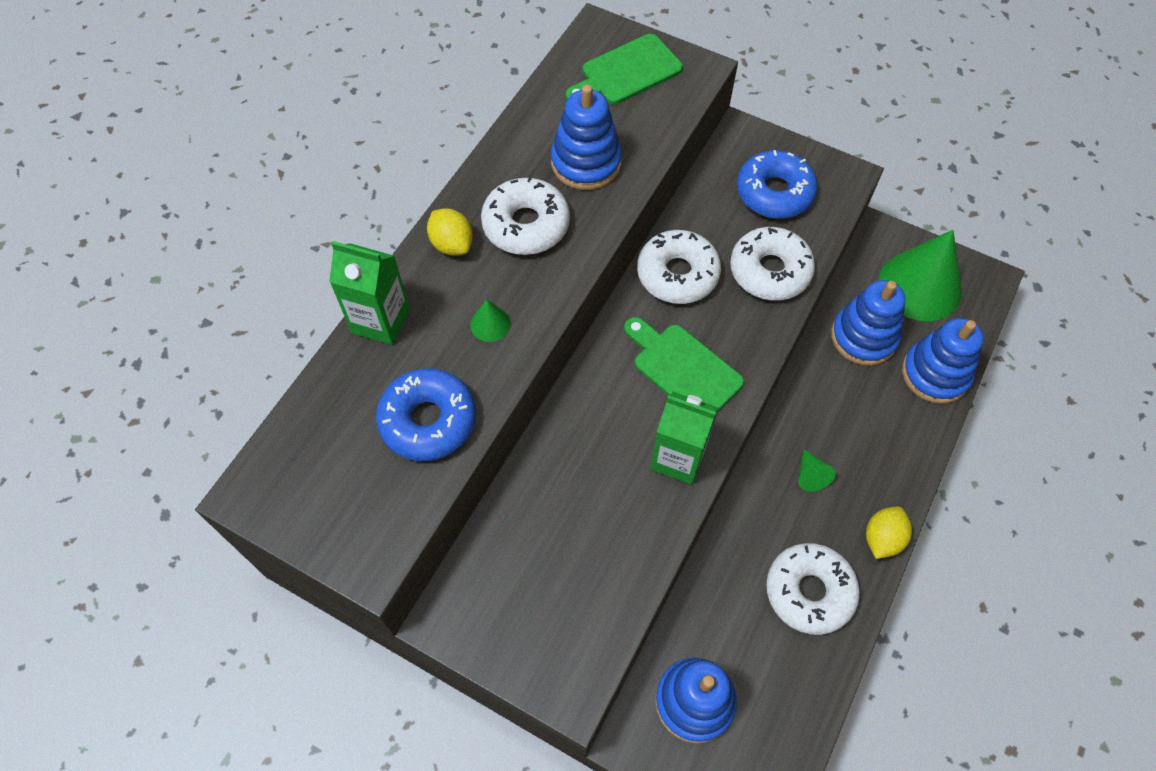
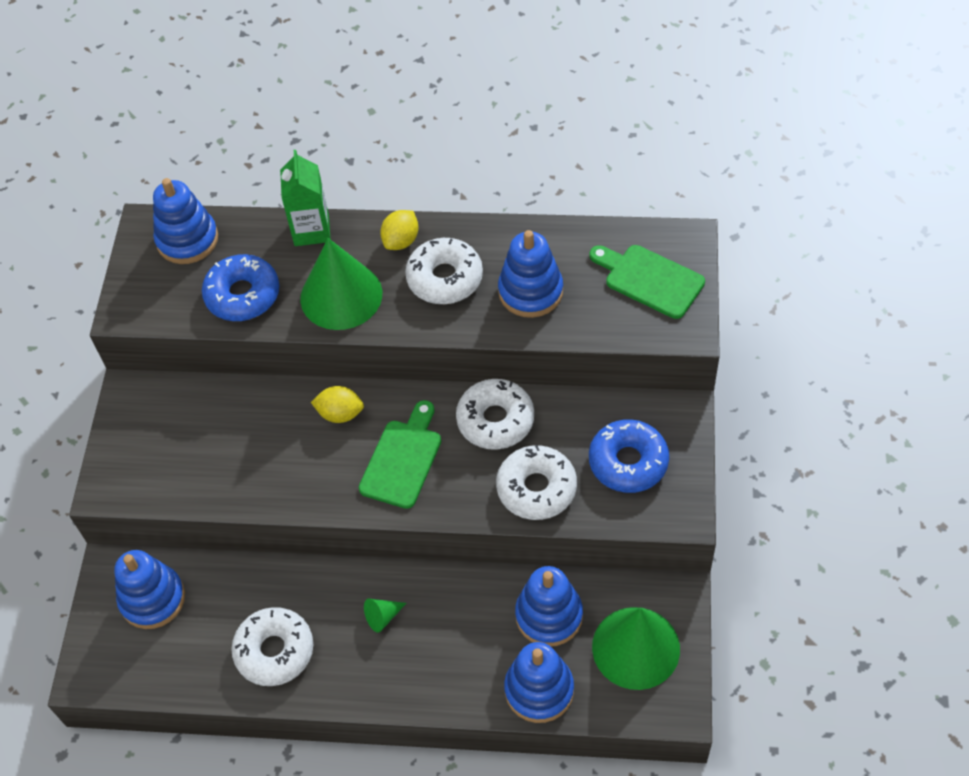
camera: 70 degrees right, 5 degrees down
(306, 453) = (187, 240): none -> blue stacking toy
(490, 324) = (341, 295): green cone -> green cone, size x2.45
(678, 458) = (318, 486): green carton -> none
(882, 538) = (347, 693): yellow lemon -> yellow lemon (340, 414)

